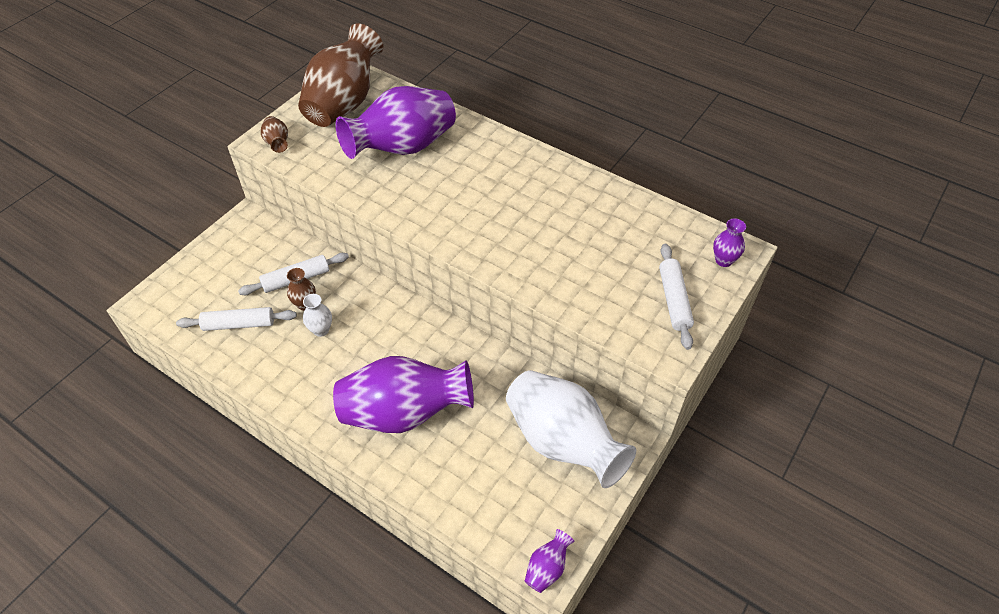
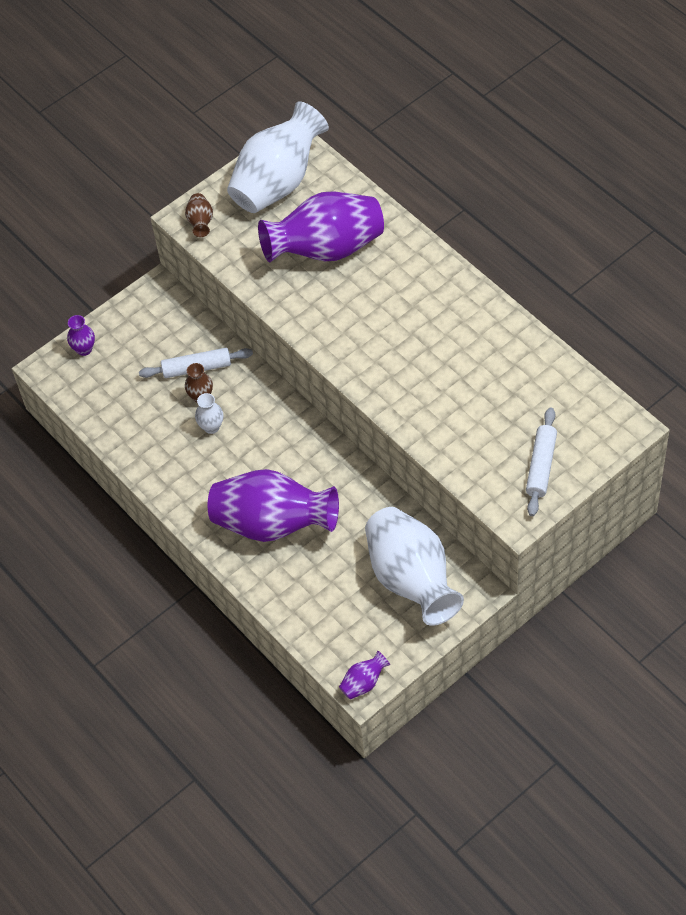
camera: 20 degrees right, 5 degrees up
(239, 324) = (134, 406): white rolling pin -> none
(344, 103) = (278, 182): brown vase -> white vase
(723, 260) = (607, 434): purple vase -> purple vase (84, 349)

